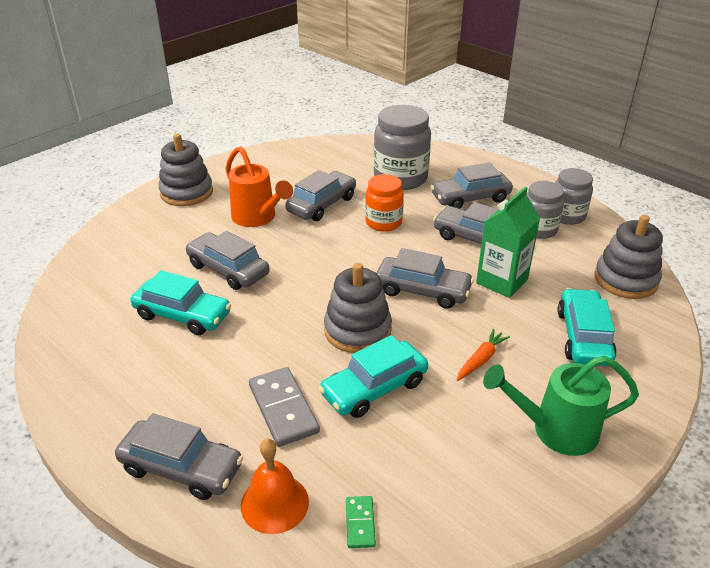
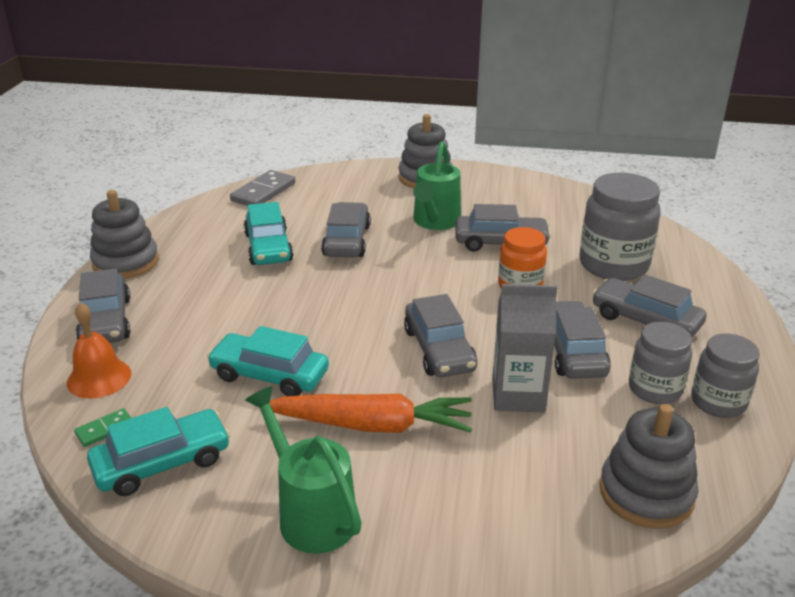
camera: 55 degrees right, 5 degrees down
(257, 218) = (435, 222): orange watering can -> green watering can
(283, 408) = (203, 339): grey domino -> grey domino (263, 192)
(357, 330) = (338, 336): grey stacking toy -> grey stacking toy (126, 262)
(481, 360) = (371, 425): orange carrot -> orange carrot, size x2.06
(502, 281) = (518, 395): green carton -> grey carton
(583, 337) = (488, 489): turquoise car -> turquoise car (162, 463)

